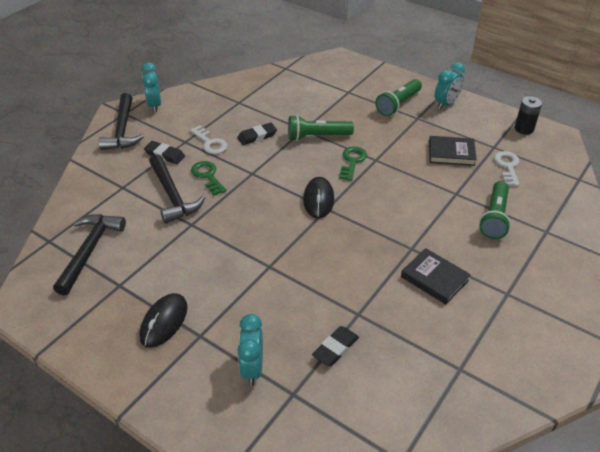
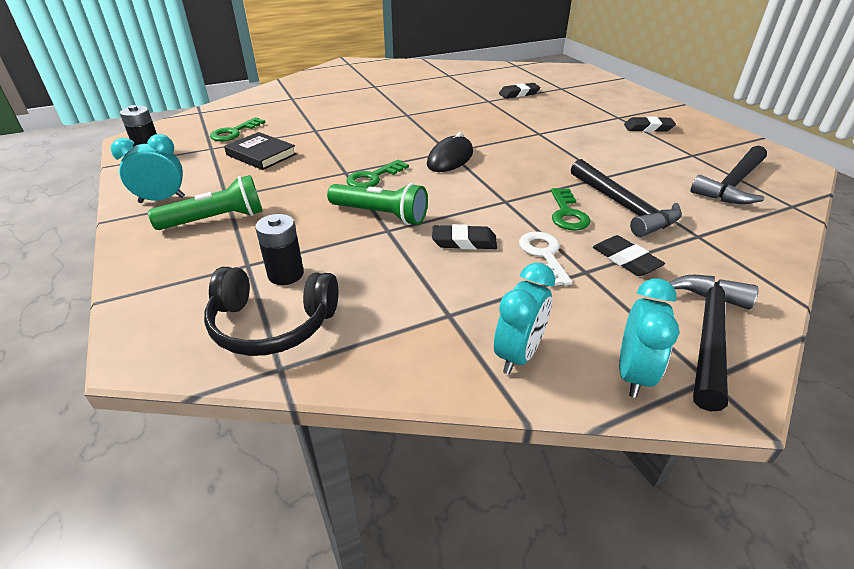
camera: 150 degrees left, 5 degrees down
(164, 322) = (648, 128): black mouse -> black eraser
(172, 195) = (623, 206): black hammer -> black hammer turned 150 degrees clockwise
(252, 368) = (583, 99): turquoise clock -> turquoise clock (518, 354)
(306, 77) = (272, 324): none -> black headphones
(325, 93) = (286, 274): none -> black battery
(434, 278) = (412, 100): black book -> none
(494, 217) = (313, 111): green flashlight -> none
(507, 167) = (234, 132): white key -> green key

